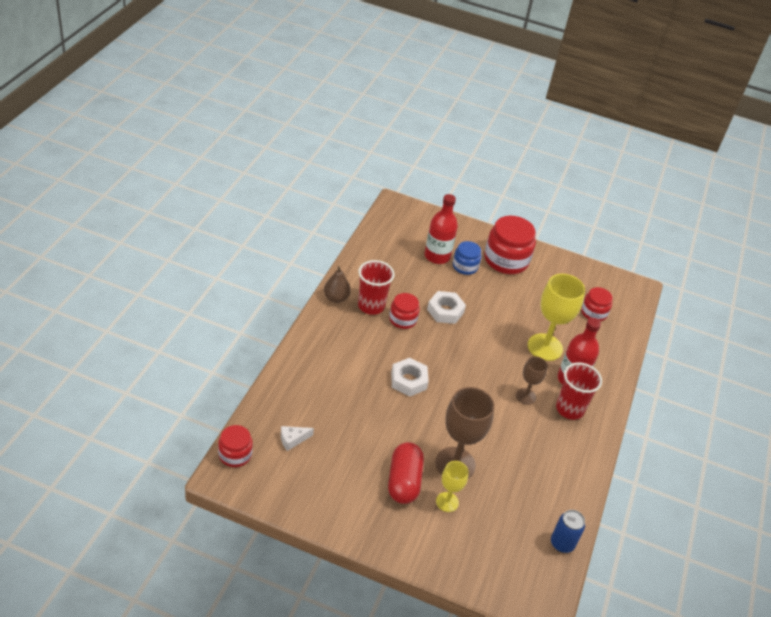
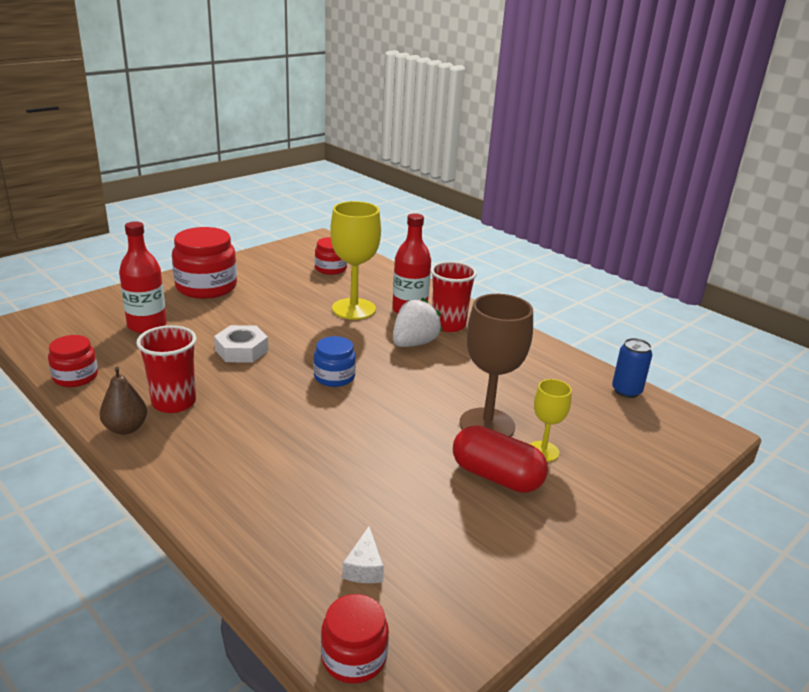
camera: 60 degrees left, 15 degrees down
(403, 319) = (224, 385): red jar -> red jar (75, 377)
(408, 380) = (331, 415): white nut -> none
(465, 266) = (186, 314): blue jar -> blue jar (334, 377)
(525, 396) = (414, 343): brown goblet -> white strawberry

